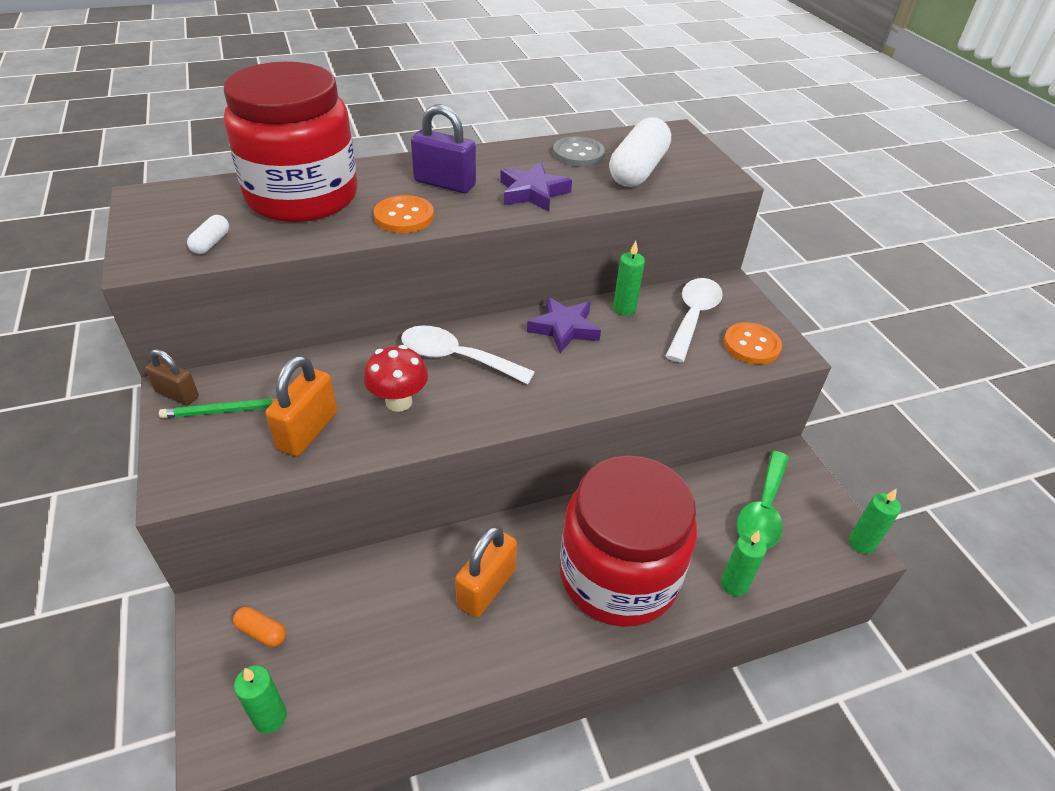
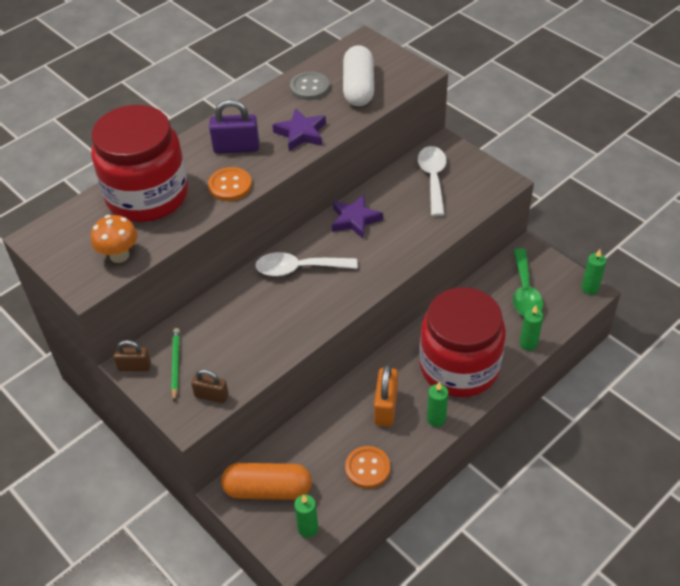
camera: 20 degrees left, 5 degrees up
(211, 243) = (119, 255): white capsule -> orange mushroom
(224, 411) = (175, 364): green pencil -> green pencil turned 120 degrees clockwise
(231, 468) = (211, 396): none -> brown padlock
(261, 632) = (268, 490): orange capsule -> orange capsule, size x2.27
(308, 431) = (240, 354): orange padlock -> none
(399, 402) = (283, 313): red mushroom -> none
(624, 308) = (385, 189): green candle -> green candle (436, 419)
(751, 345) = (479, 186): orange button -> orange button (367, 468)

